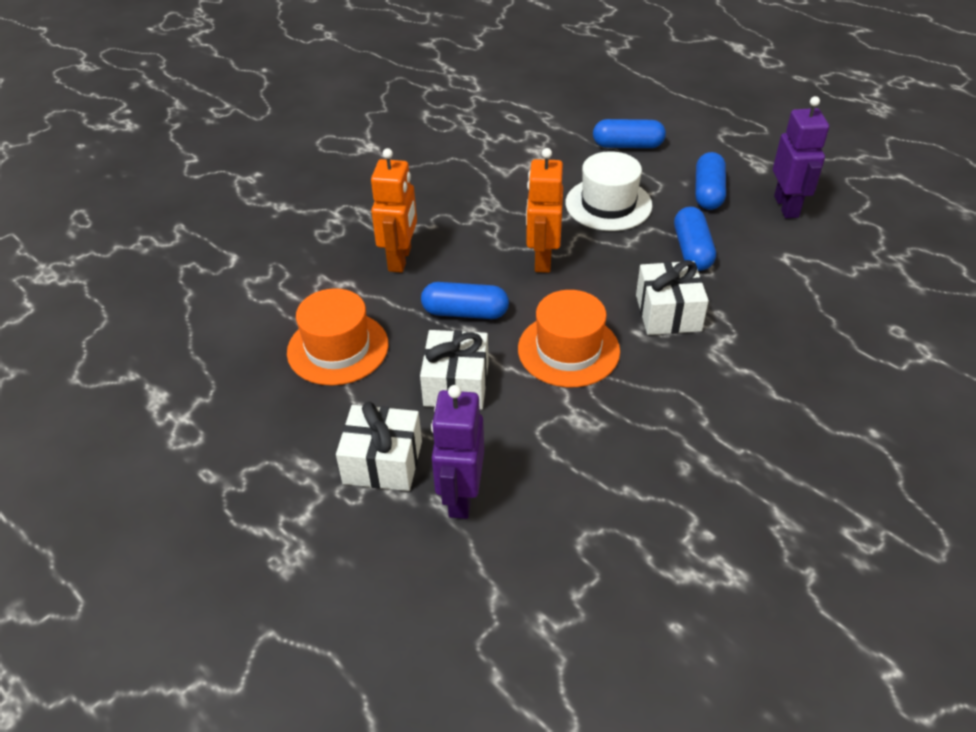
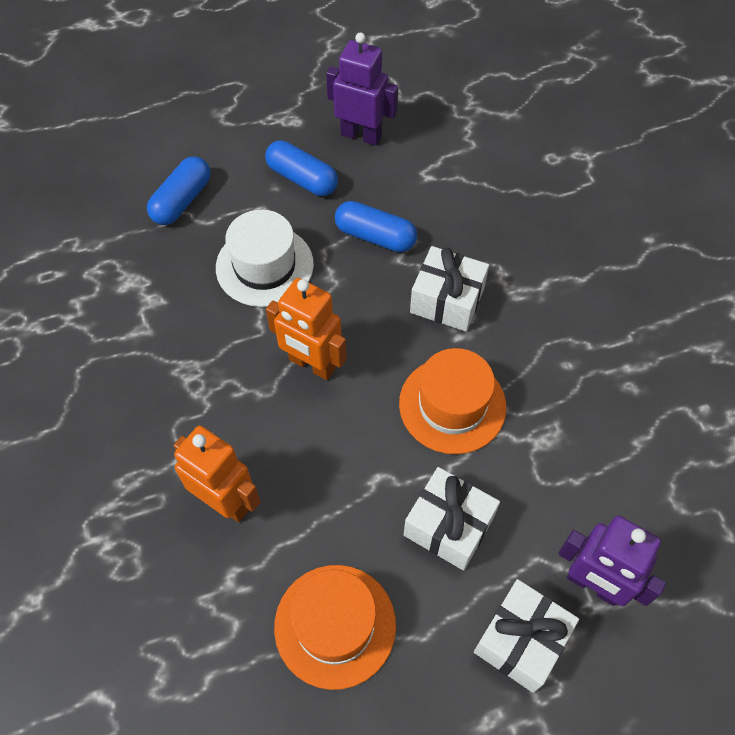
camera: 65 degrees left, 15 degrees up
(465, 312) = (350, 472): blue capsule -> none

